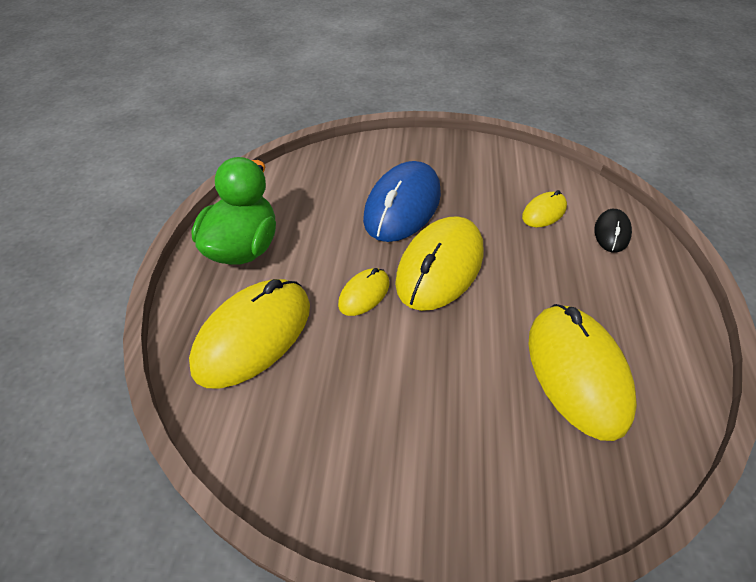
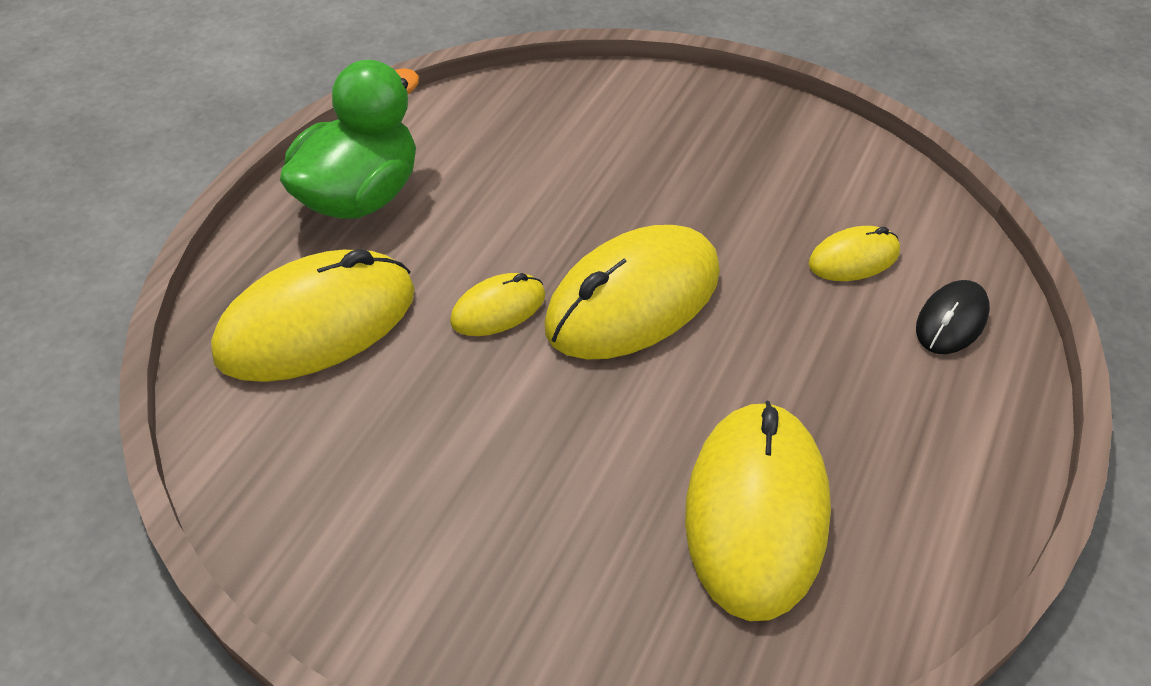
camera: 20 degrees right, 0 degrees up
(402, 206) = (626, 192): blue mouse -> none

